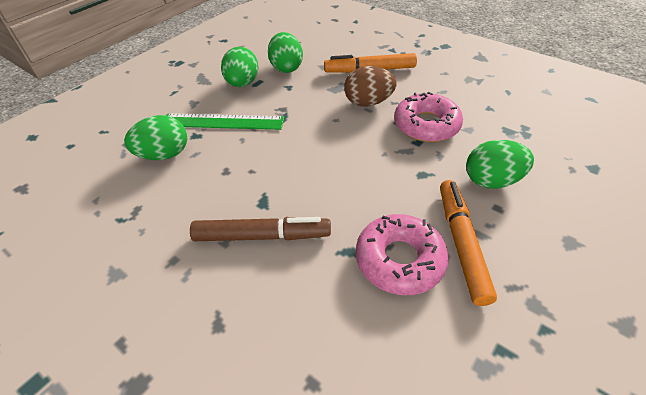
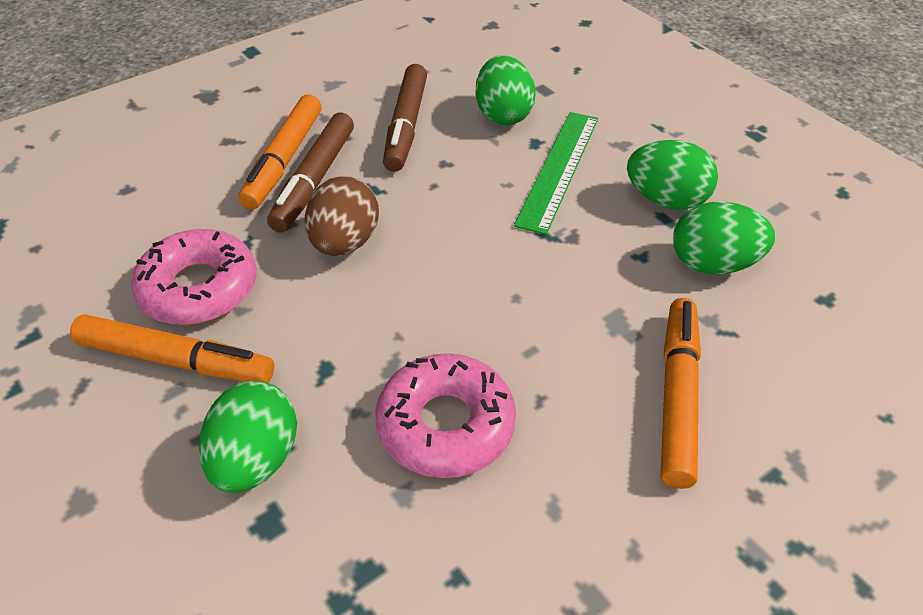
camera: 105 degrees right, 0 degrees up
(182, 202) = (406, 126): none -> brown marker
(240, 266) = (284, 160): none -> orange marker
(368, 102) = (552, 357): brown egg -> brown egg (345, 243)

